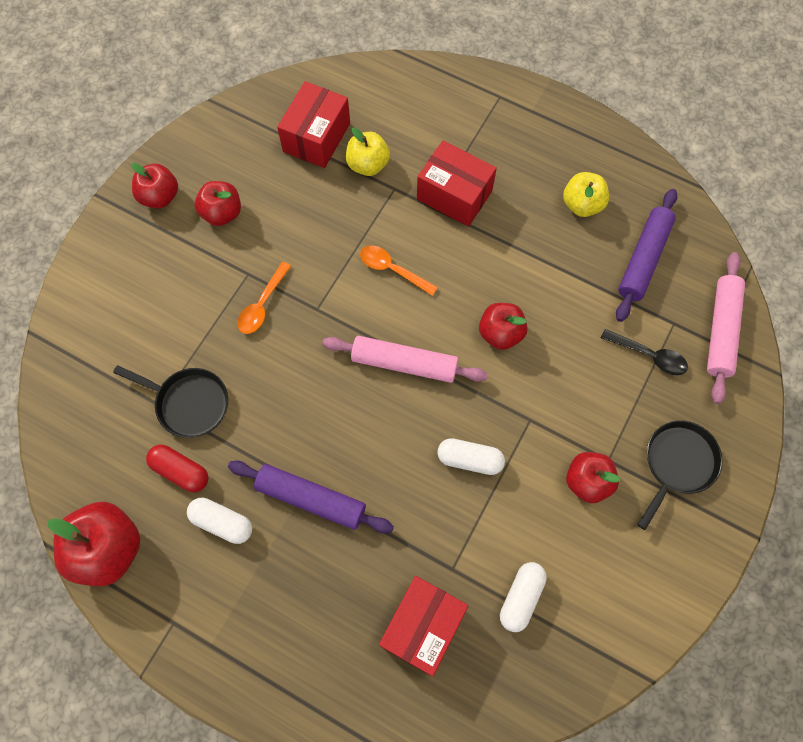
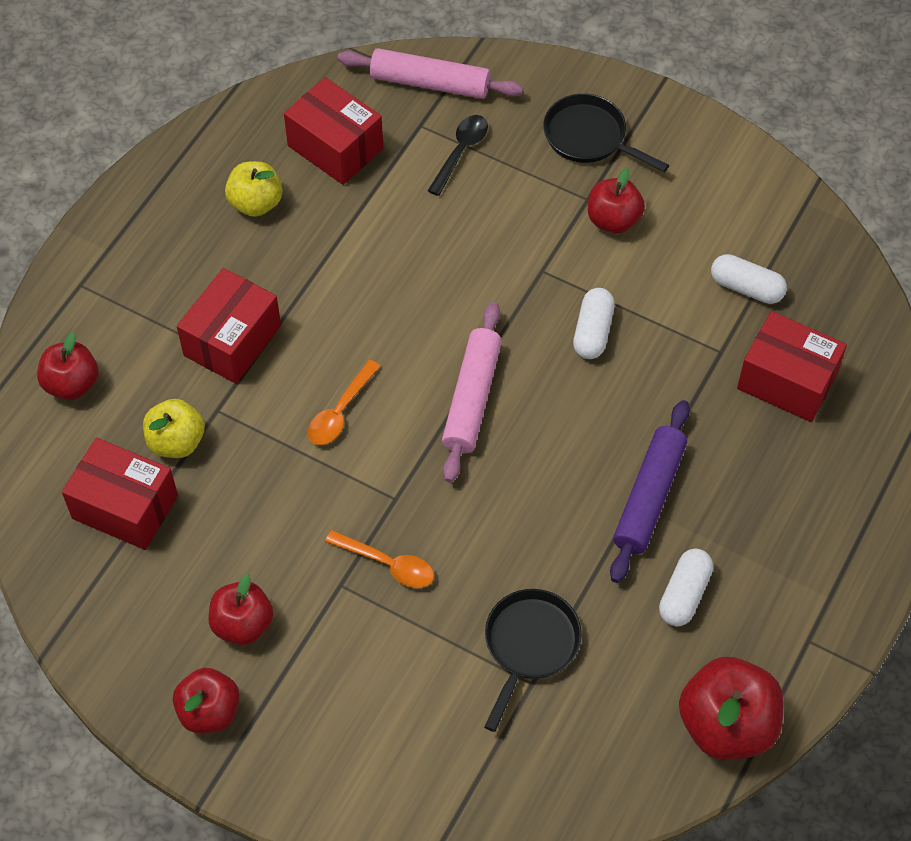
camera: 90 degrees left, 10 degrees down
(180, 471) = (621, 648): red capsule -> none
(500, 333) = (432, 296): red apple -> red apple (72, 384)
(643, 259) = (335, 147): purple rolling pin -> red box

